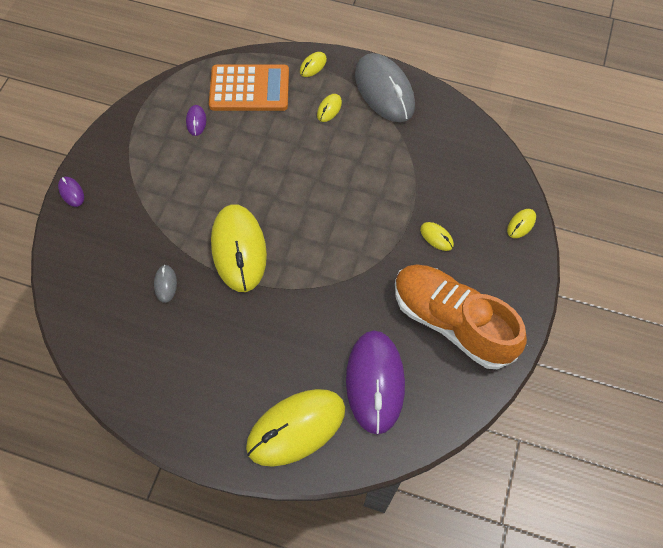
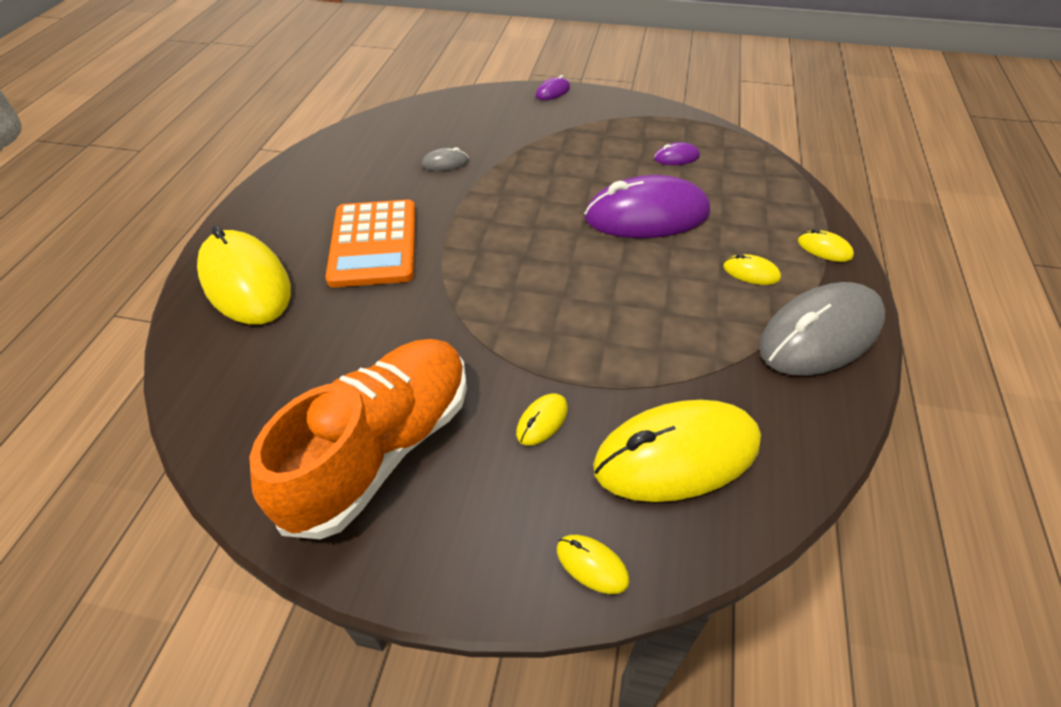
camera: 85 degrees right, 15 degrees down
(239, 249) = (496, 211): yellow mouse -> yellow mouse (676, 455)
(249, 89) = (749, 193): orange calculator -> orange calculator (373, 244)
(375, 382) = (293, 356): purple mouse -> purple mouse (647, 216)

